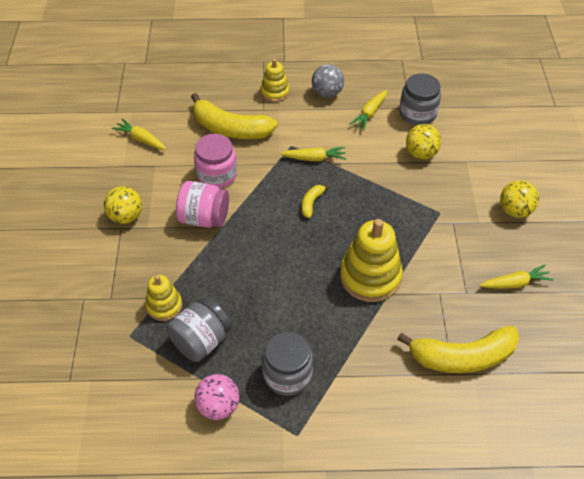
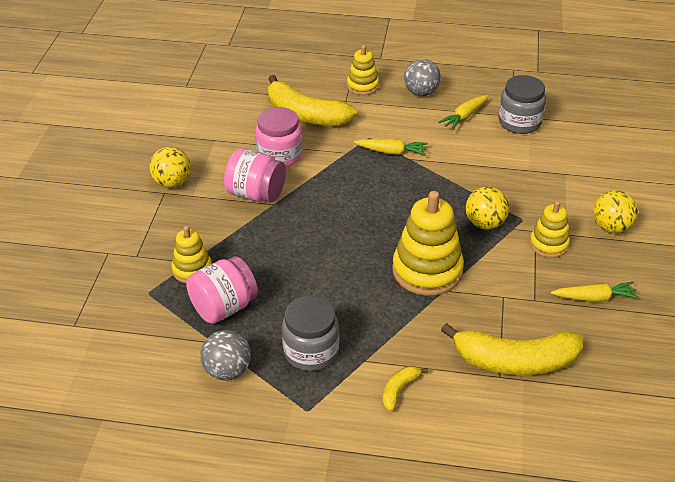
camera: 10 degrees right, 10 degrees down
(141, 139) = (206, 114): yellow carrot -> none
(201, 341) = (224, 307): grey jar -> pink jar
(218, 406) = (227, 371): pink ball -> grey ball
(311, 203) = (378, 193): yellow banana -> yellow banana (399, 390)
(421, 153) = (514, 160): yellow ball -> yellow ball (485, 223)
(467, 235) = (548, 244): none -> yellow stacking toy

